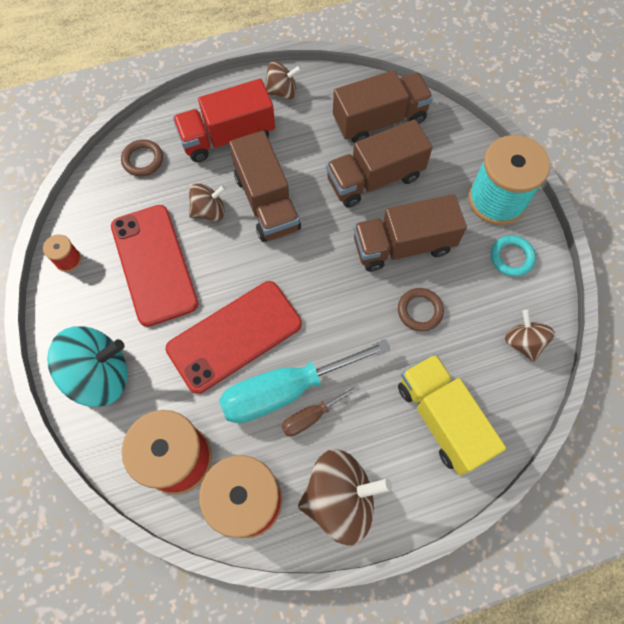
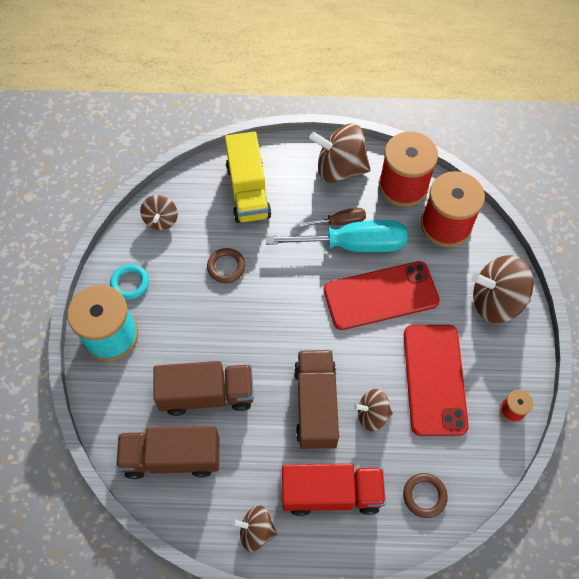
camera: 160 degrees left, 5 degrees down
(99, 375) = (496, 301): turquoise spinning top -> brown spinning top
(403, 245) = (213, 323): brown truck -> none

